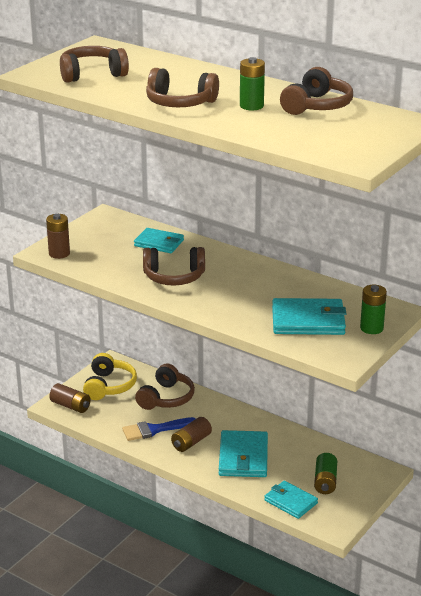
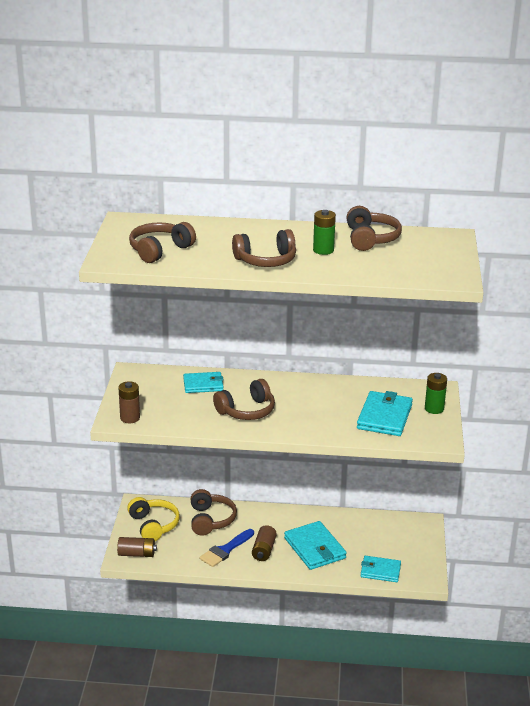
camera: 30 degrees left, 0 degrees up
(308, 321) = (384, 417): turquoise wallet -> turquoise wallet turned 45 degrees counterclockwise
(325, 482) = (391, 546): green battery -> none

